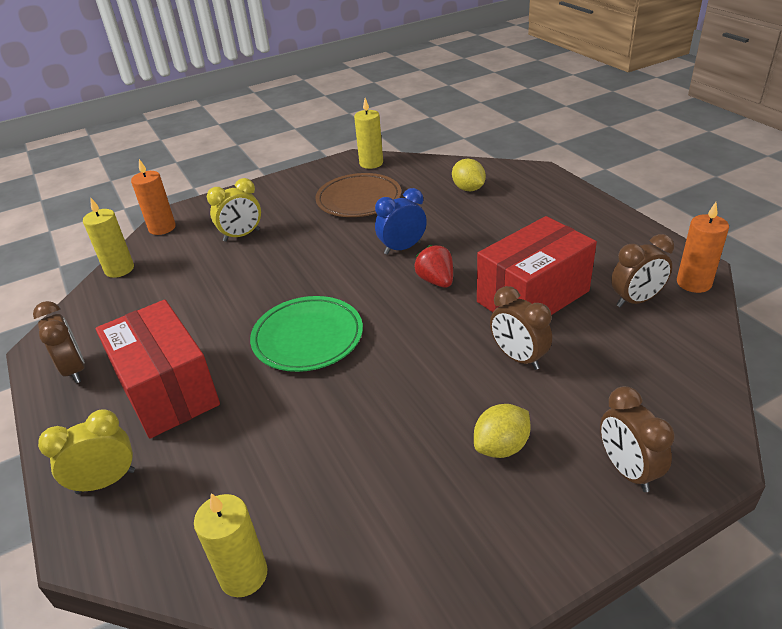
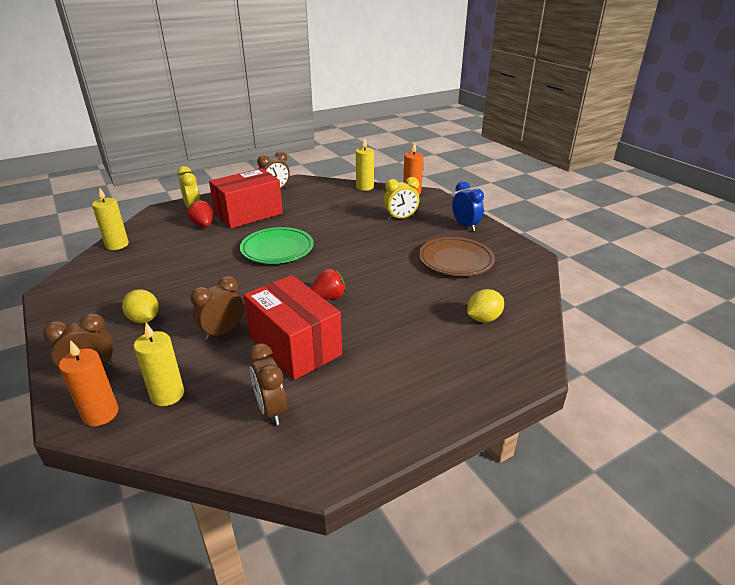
camera: 85 degrees right, 5 degrees down
(192, 447) = (203, 225): none -> red strawberry
(241, 235) = (400, 218): yellow clock -> yellow clock turned 75 degrees counterclockwise
(371, 163) = (526, 264): yellow candle -> yellow candle (167, 395)
(402, 248) = (377, 282): blue clock -> blue clock (465, 226)
(693, 283) = (288, 462): orange candle -> orange candle (100, 414)

